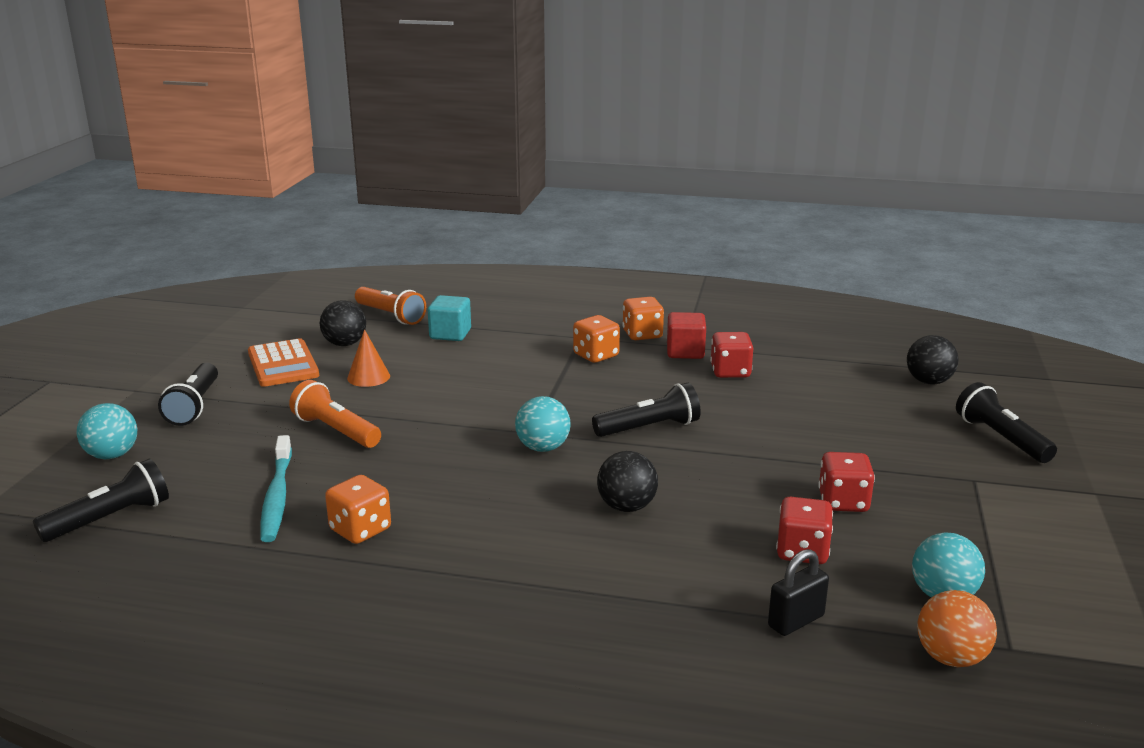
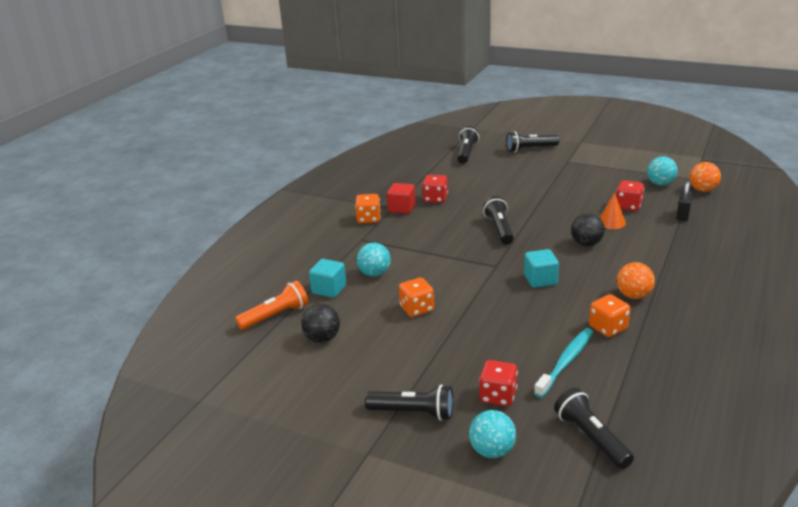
camera: 75 degrees left, 5 degrees up
(277, 497) = (566, 362): turquoise toothbrush -> turquoise toothbrush turned 60 degrees counterclockwise
(283, 364) = (349, 369): orange calculator -> none
(336, 431) = (476, 339): orange flashlight -> none
(368, 377) = (391, 326): orange cone -> orange cone (611, 222)
(458, 554) = (633, 295): none -> orange ball
(495, 469) = (540, 280): none -> turquoise cube
(543, 448) = (516, 263): turquoise ball -> turquoise ball (374, 274)
(596, 355) = (393, 237): orange dice -> orange dice (417, 309)
(796, 621) = (683, 215): black padlock -> black padlock turned 45 degrees clockwise
(843, 502) = (585, 191): red dice -> red dice (498, 396)
(928, 382) = (466, 153): black ball -> black flashlight

